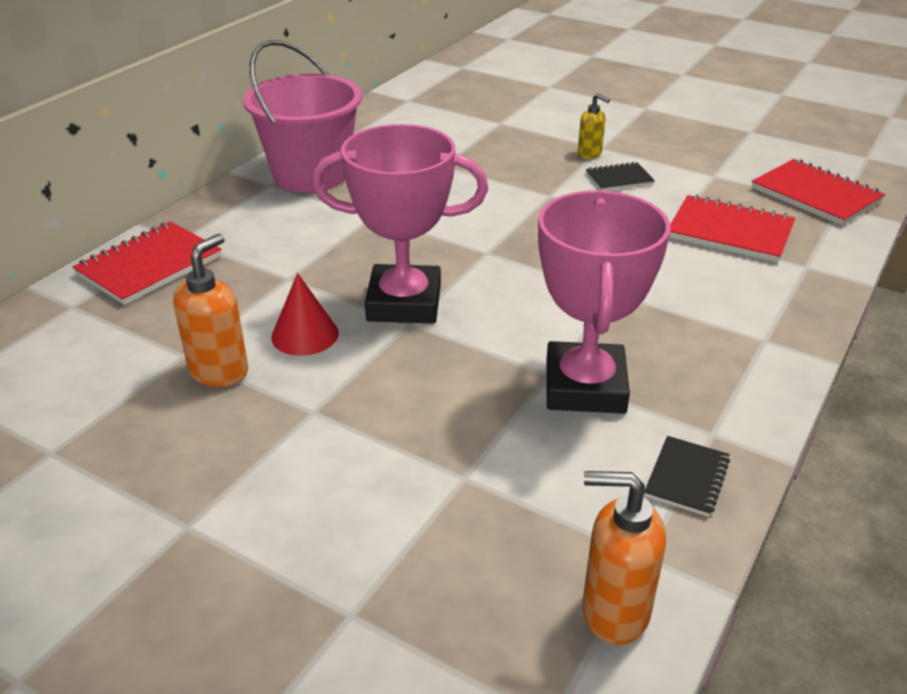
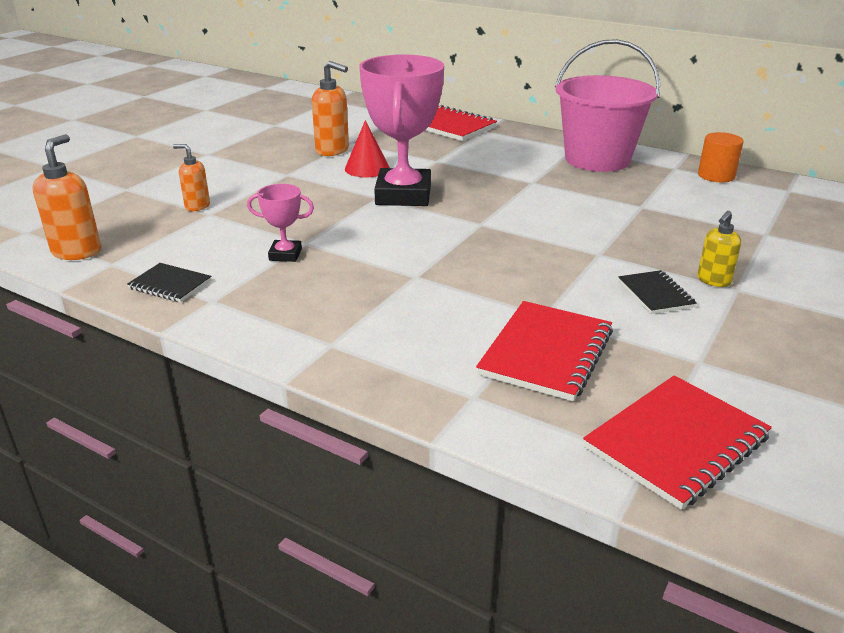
camera: 90 degrees right, 5 degrees down
(369, 123) = (716, 176): none -> orange cylinder
(435, 496) = (197, 206): none -> orange soap dispenser
(585, 387) = (285, 255): pink trophy -> pink trophy, size x0.46

